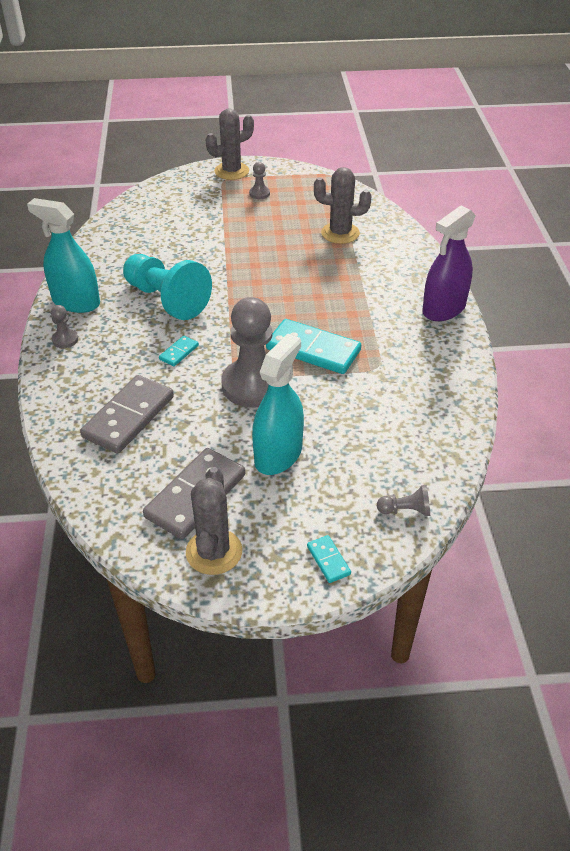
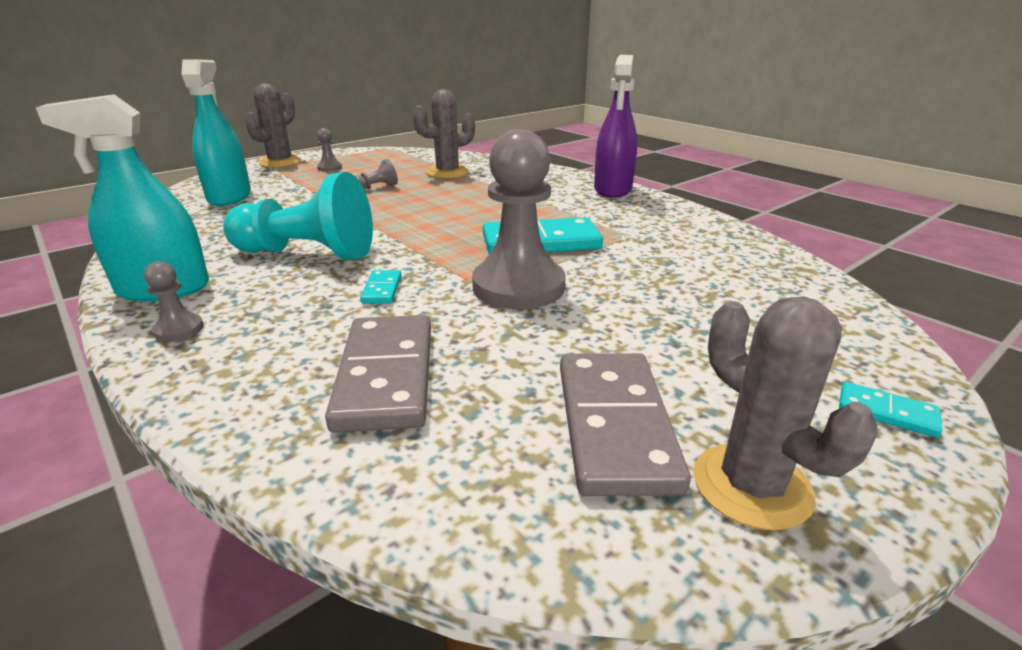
camera: 35 degrees left, 15 degrees down
(278, 455) = (645, 334): turquoise spray bottle -> turquoise spray bottle (229, 197)
(405, 510) = (853, 325): grey pawn -> grey pawn (376, 188)

